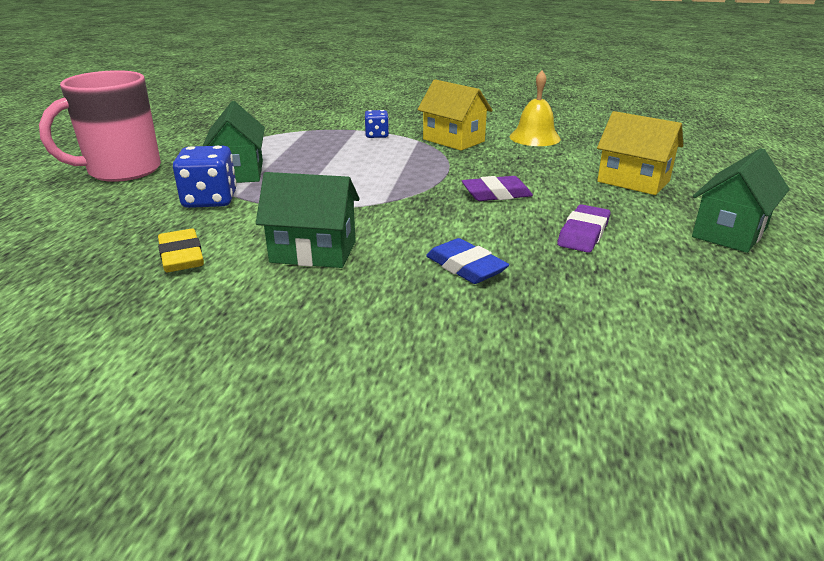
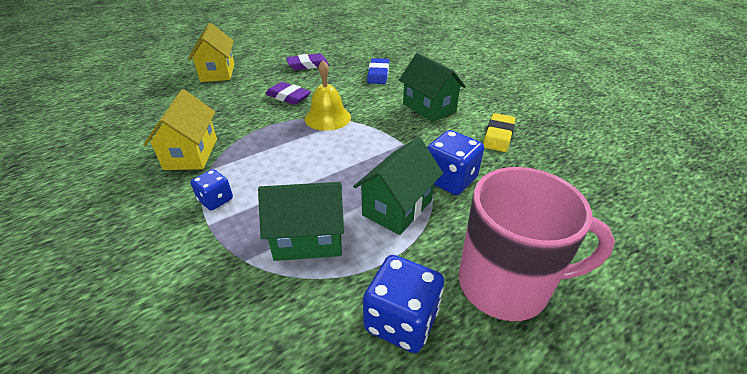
camera: 135 degrees left, 10 degrees up
(184, 144) = (401, 320): none -> blue dice
(535, 137) = (148, 125): yellow bell -> yellow bell (327, 117)
(729, 232) = (263, 44): green house -> green house (308, 239)

